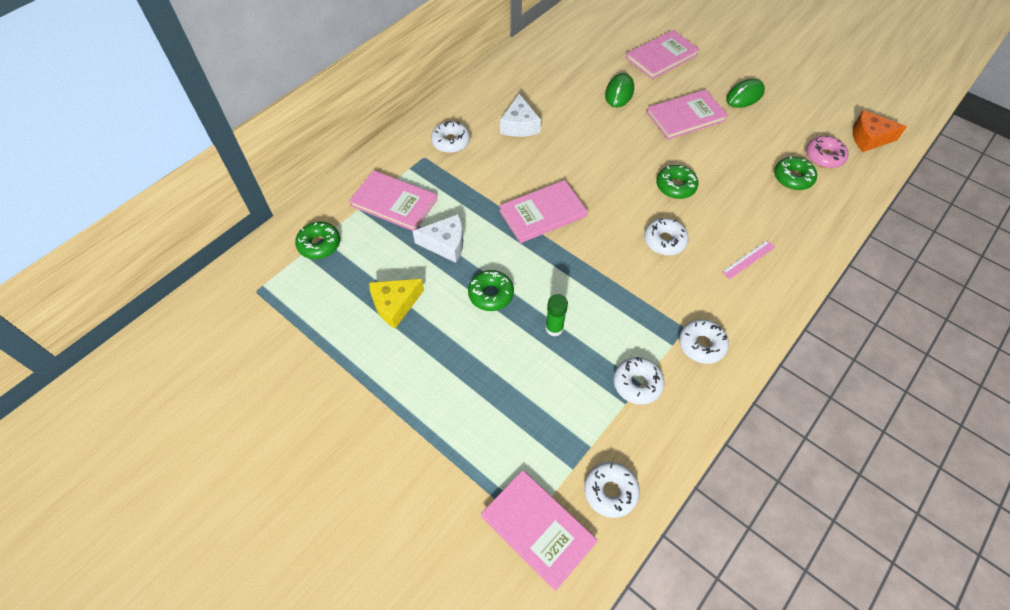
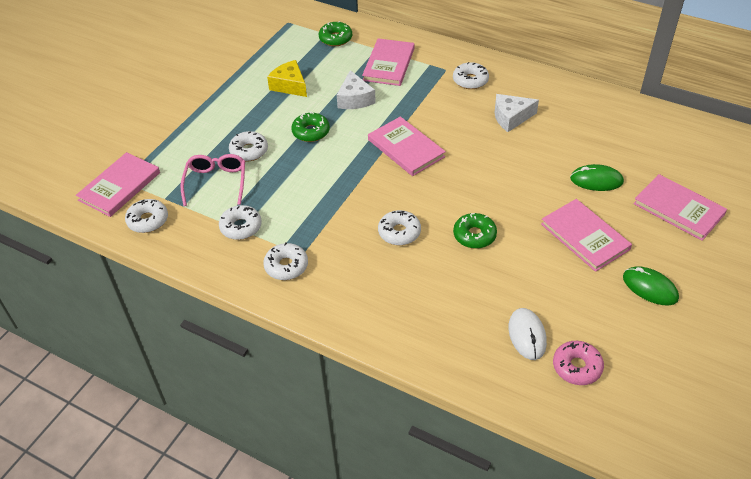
camera: 80 degrees right, 10 degrees down
(507, 363) = (249, 151): none -> white donut
(554, 328) = (285, 172): green glue stick -> none
(557, 405) = (216, 183): none -> pink glasses
(748, 259) = (395, 297): pink ruler -> none
(792, 178) = (527, 335): green donut -> white mouse
(869, 138) = (634, 418): orange cheese -> none

